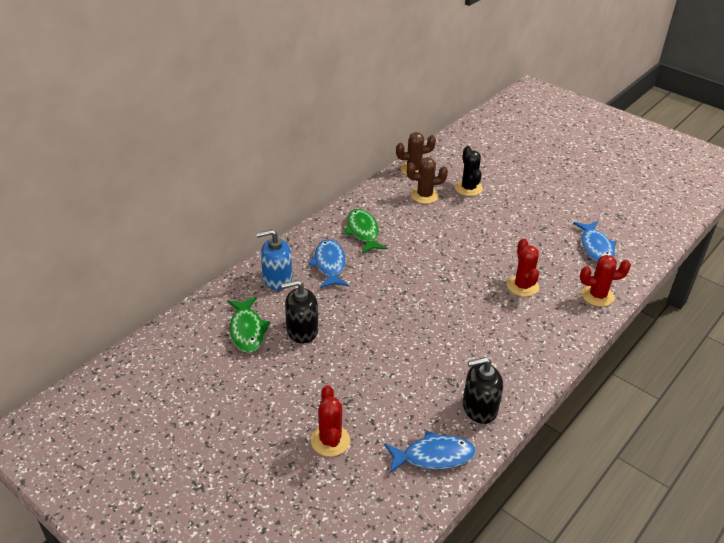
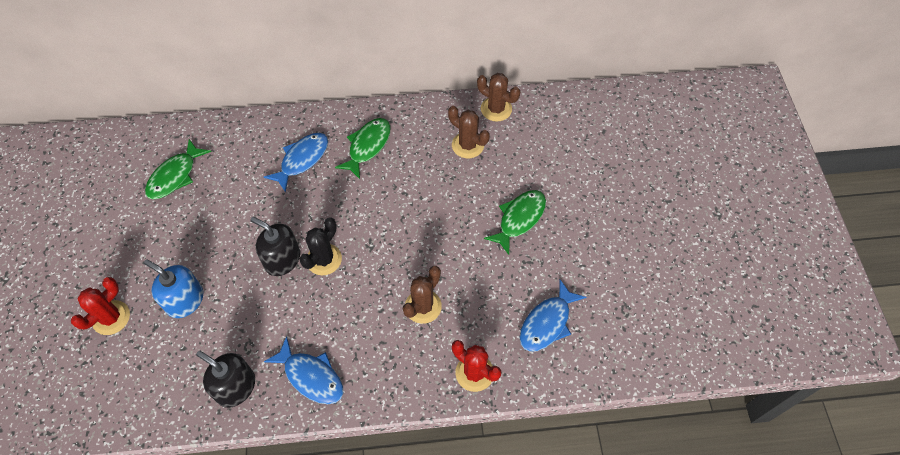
camera: 45 degrees right, 20 degrees up
(277, 279) = (249, 144): blue soap dispenser -> blue soap dispenser (185, 300)
(302, 330) = (208, 206): black soap dispenser -> black soap dispenser (282, 259)
(434, 456) = (154, 395): blue fish -> blue fish (311, 376)
(468, 188) = (518, 166): black cactus -> black cactus (324, 259)
(508, 211) = (519, 219): none -> green fish
(522, 286) = (423, 306): red cactus -> brown cactus

